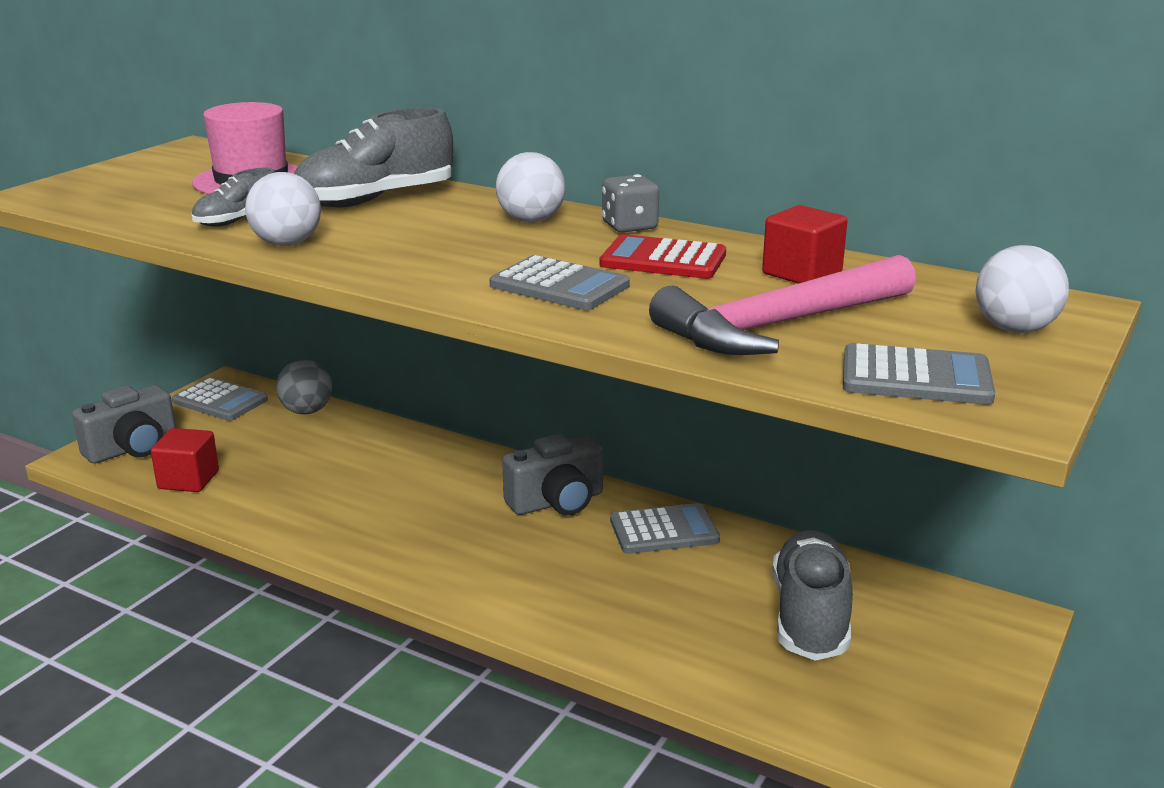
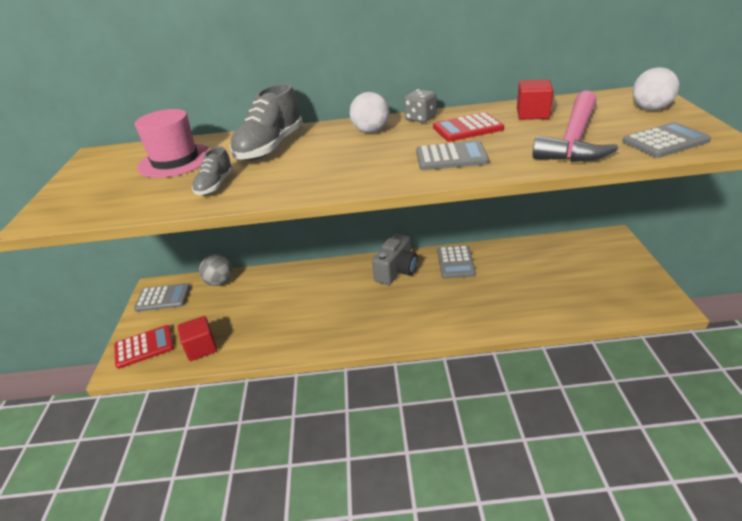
camera: 30 degrees left, 10 degrees up
(133, 448) = (144, 347): grey camera -> red calculator
(287, 244) = (271, 187): white ball -> none
(664, 530) = (455, 262): grey calculator -> grey calculator turned 135 degrees clockwise
(810, 617) = (553, 271): grey shoe -> none

